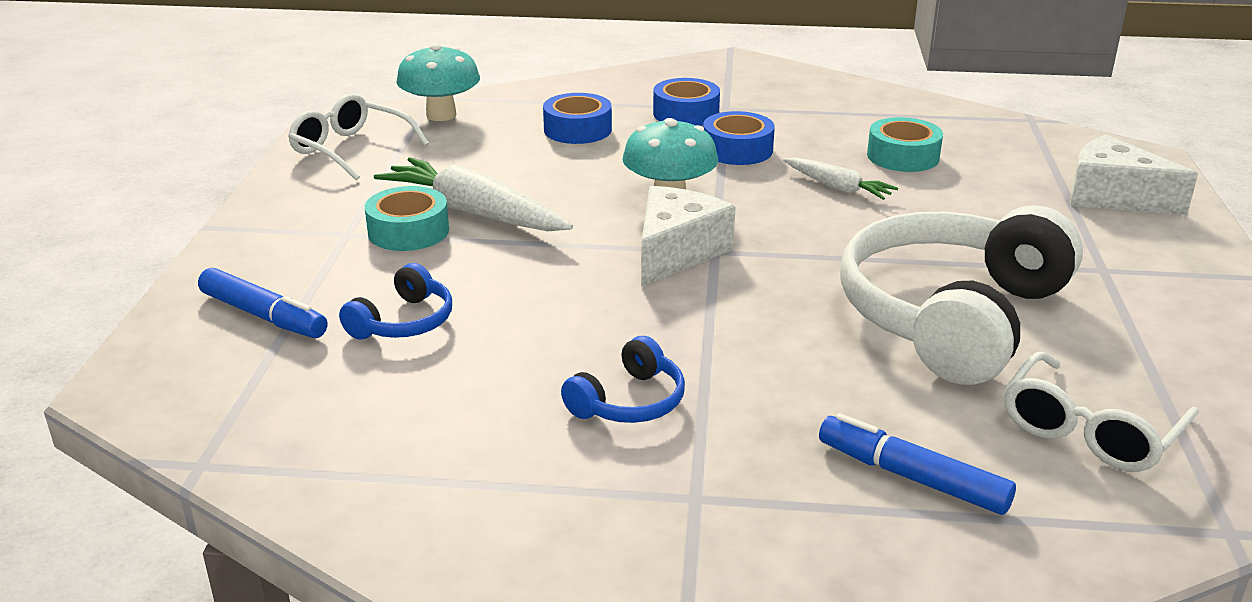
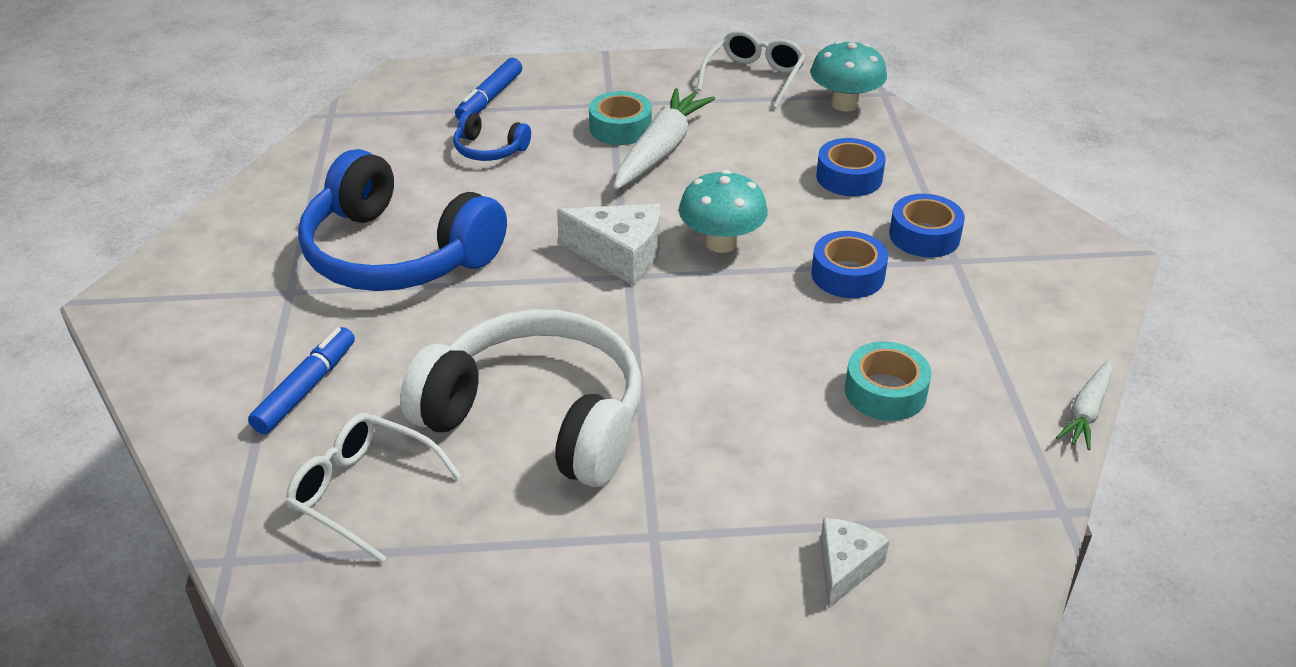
camera: 80 degrees right, 10 degrees up
(629, 402) = (396, 254): blue headphones -> blue headphones, size x2.32
(837, 187) = (784, 344): white carrot -> white carrot (1086, 411)
(1113, 197) = (845, 567): white cheese -> white cheese, size x0.63

